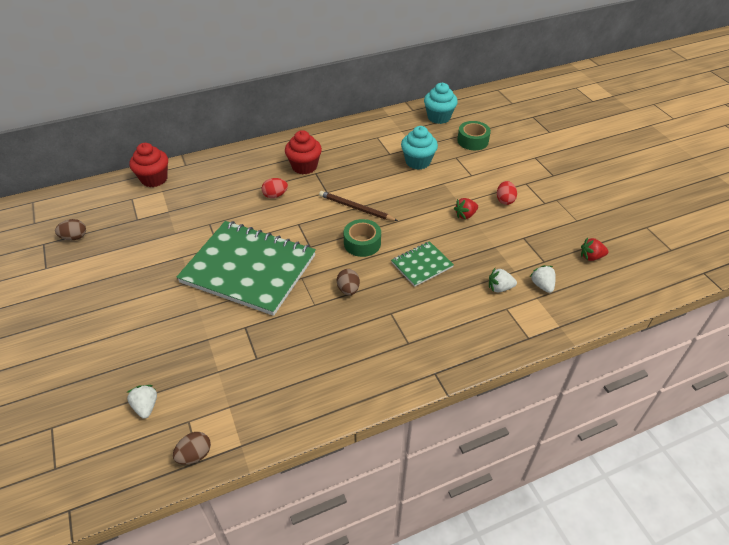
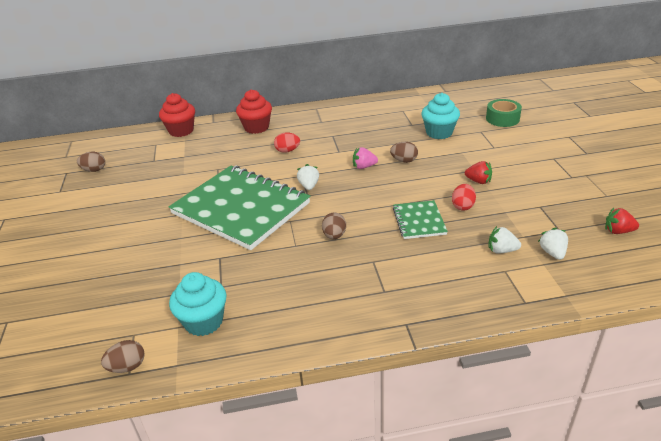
camera: 15 degrees right, 10 degrees down
(146, 406) = (99, 315): white strawberry -> white strawberry (309, 186)
(304, 166) = (323, 130): red cupcake -> red cupcake (256, 127)
(356, 208) = (364, 167): brown pencil -> pink strawberry
(362, 243) = (361, 196): green tape -> none
(392, 198) = (404, 160): none -> brown egg
(422, 265) = (419, 221): green notebook -> green notebook turned 75 degrees counterclockwise
(439, 117) = (471, 98): turquoise cupcake -> turquoise cupcake (204, 321)
(465, 215) = (478, 181): red strawberry -> red strawberry turned 135 degrees counterclockwise
(505, 200) = (526, 171): red egg -> red egg (463, 206)

